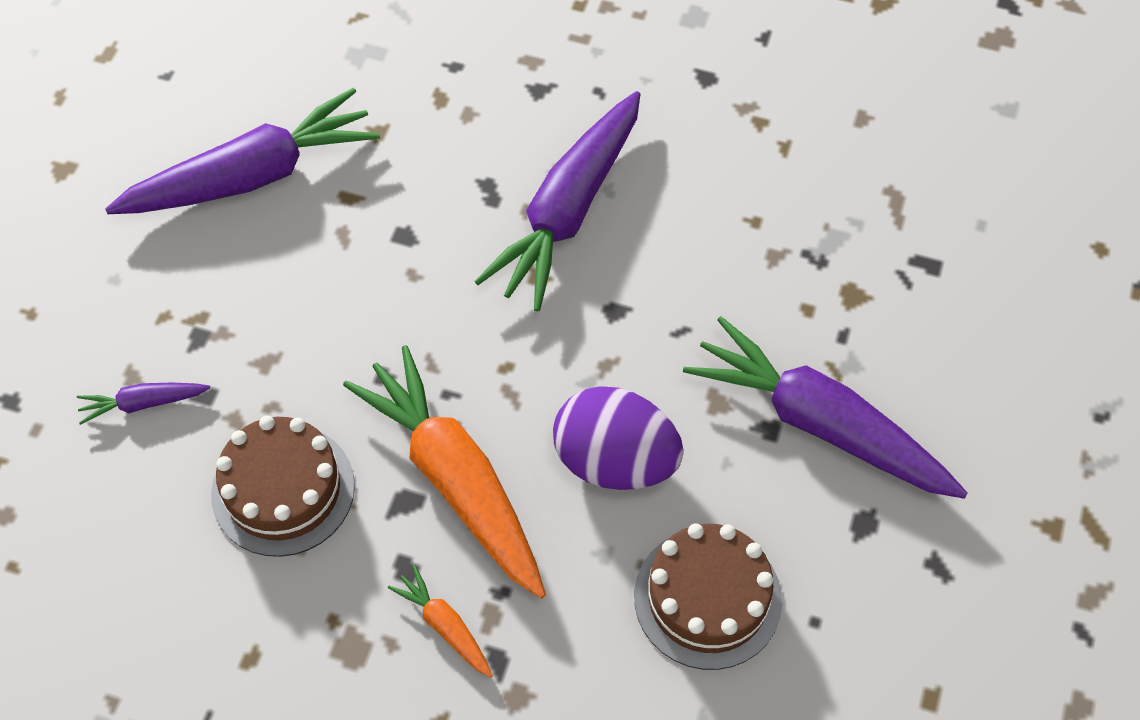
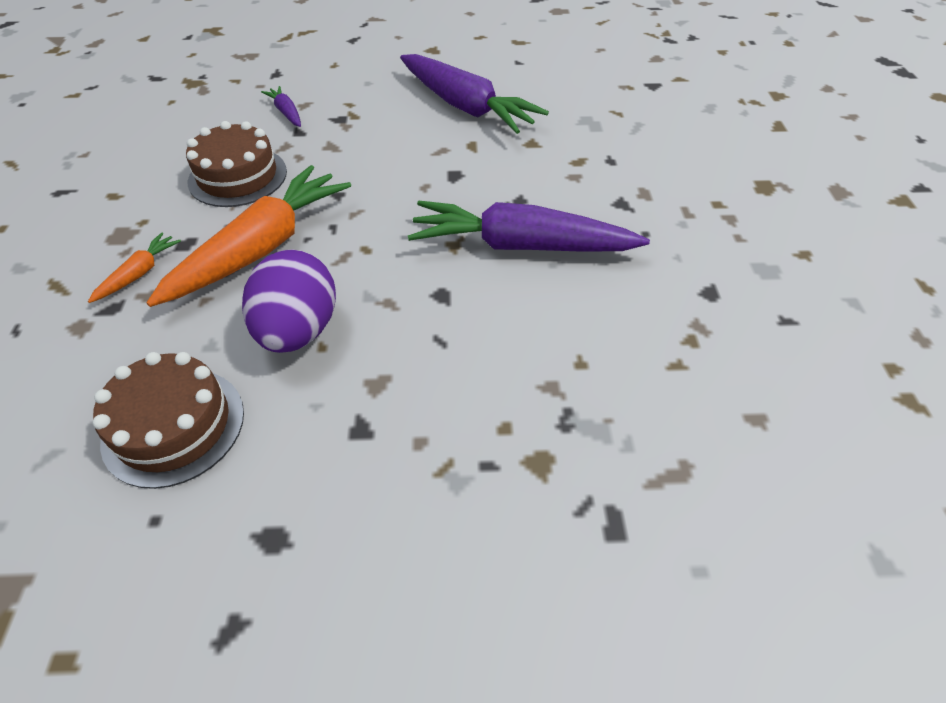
camera: 70 degrees right, 10 degrees down
(819, 423) = (378, 469): purple carrot -> none

